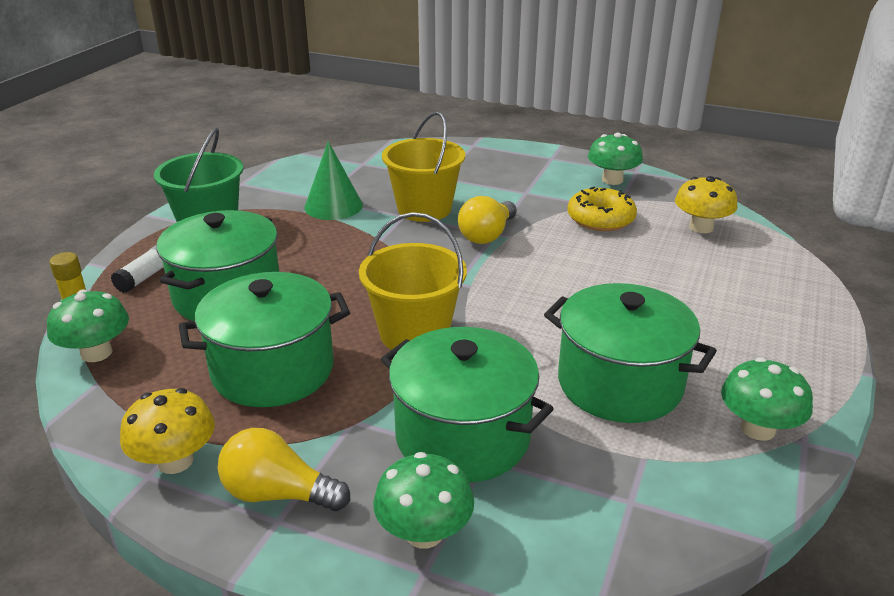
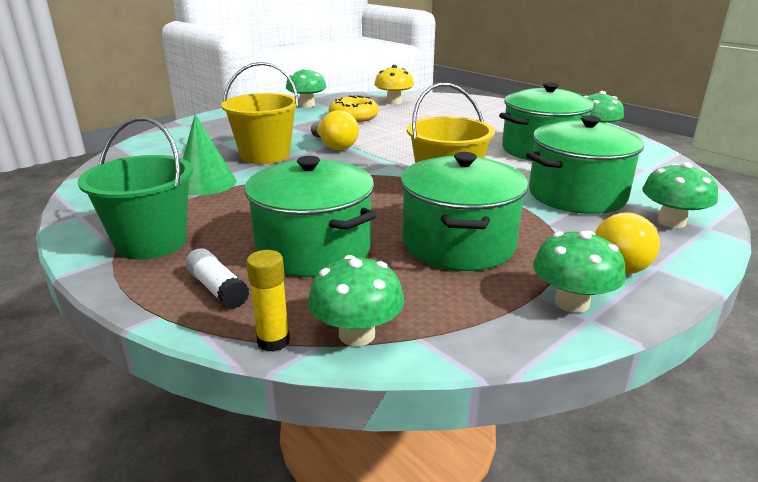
camera: 65 degrees left, 5 degrees down
(175, 461) = (571, 302): yellow mushroom -> green mushroom

